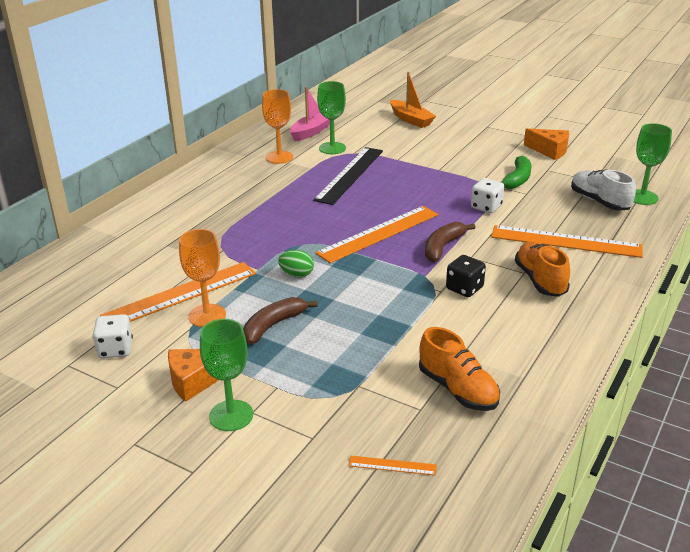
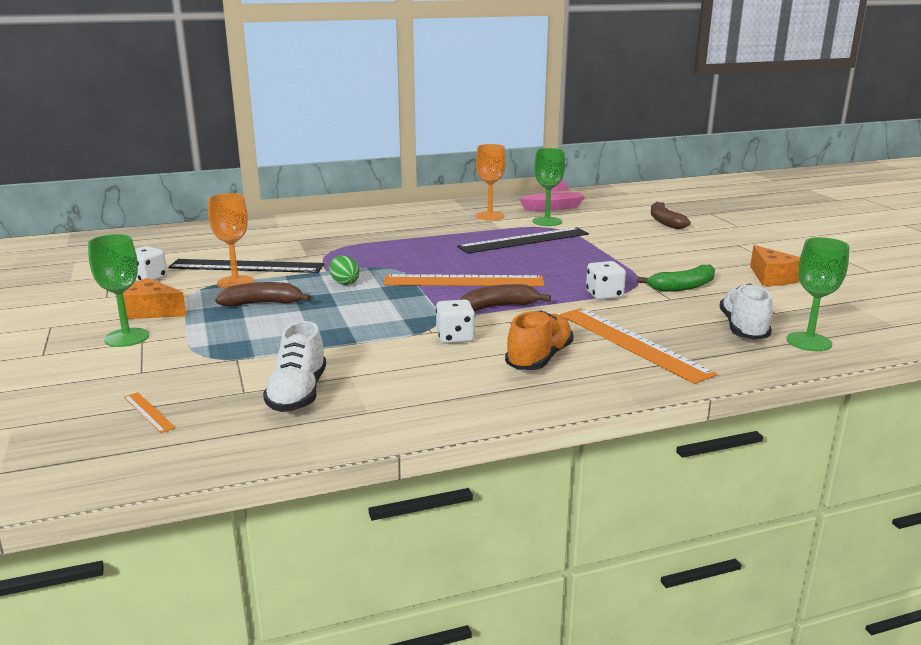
camera: 40 degrees right, 10 degrees down
(180, 294) = (246, 266): orange ruler -> black ruler
(411, 120) = (665, 222): orange boat -> brown banana
(457, 389) = (298, 394): orange shoe -> white shoe
(464, 288) = (455, 337): black dice -> white dice

